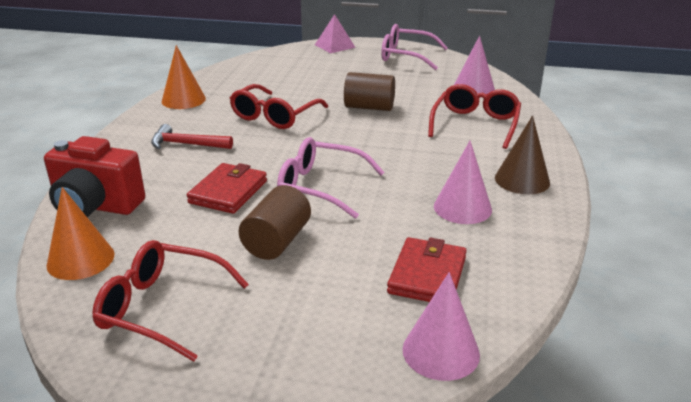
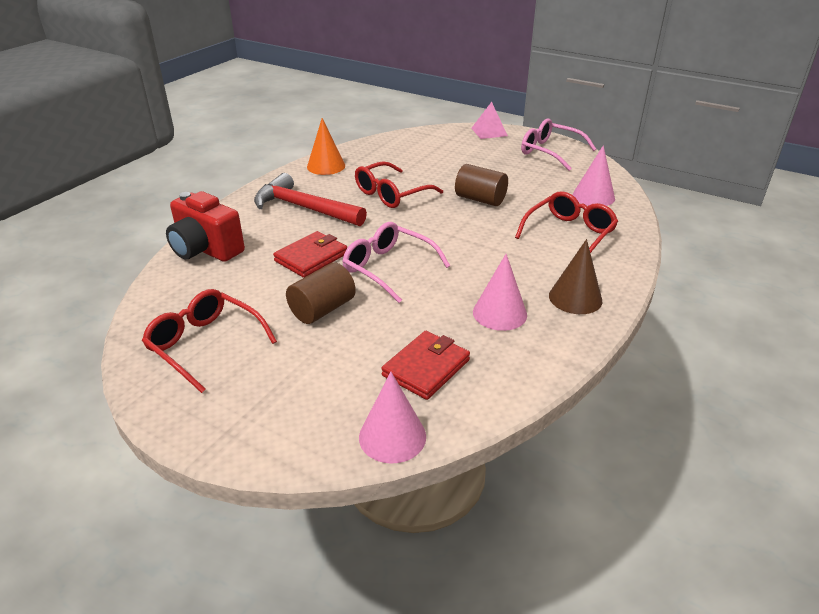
camera: 20 degrees right, 5 degrees up
(80, 259) = (171, 292): orange cone -> none
(186, 144) = (304, 208): red hammer -> red hammer, size x1.69

